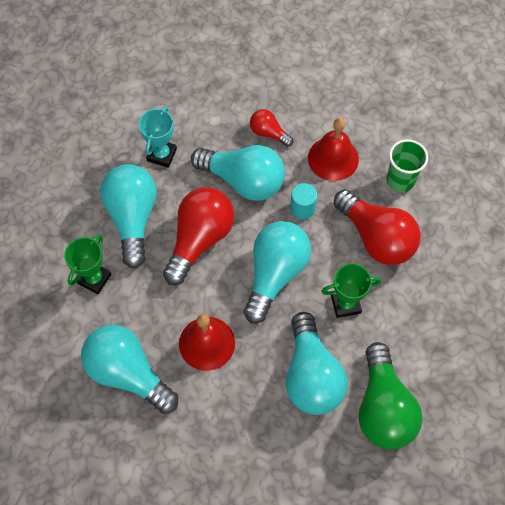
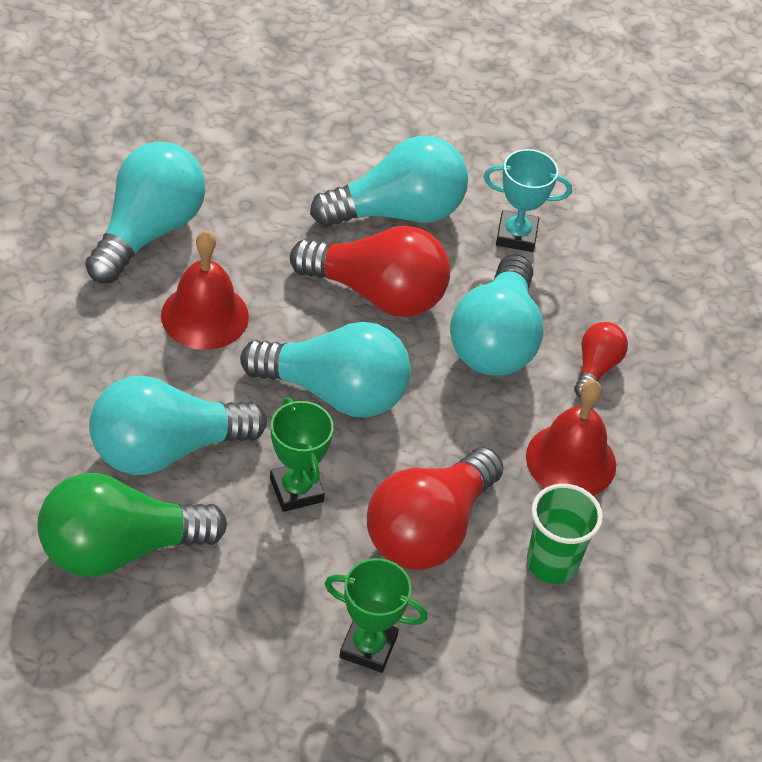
camera: 75 degrees right, 15 degrees down
(94, 279) = (289, 180): green trophy -> green trophy (368, 647)
(302, 208) = (462, 422): turquoise cylinder -> none

